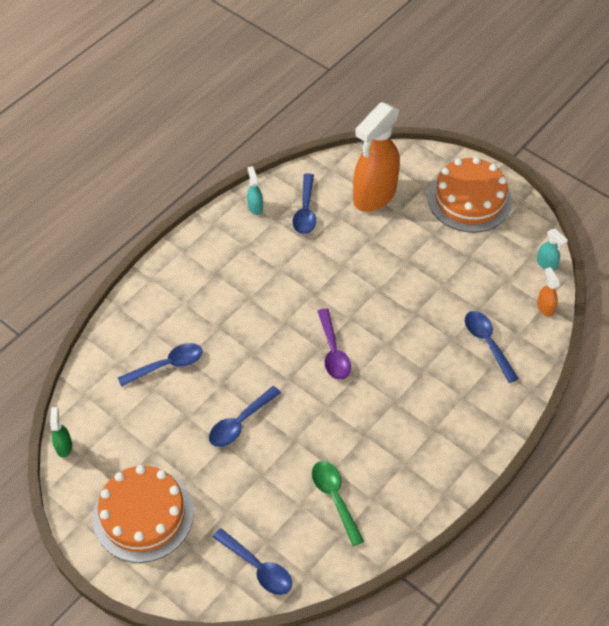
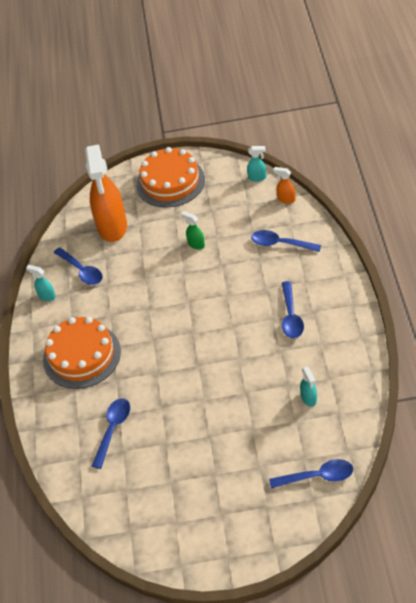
camera: 40 degrees left, 5 degrees down
(64, 446) = (110, 537): green spray bottle -> green spray bottle (196, 244)
(143, 515) = (213, 521): orange cake -> orange cake (81, 355)
(240, 423) = (201, 415): blue spoon -> blue spoon (291, 316)
(333, 352) = (203, 327): purple spoon -> none
(335, 498) = (309, 398): green spoon -> turquoise spray bottle

